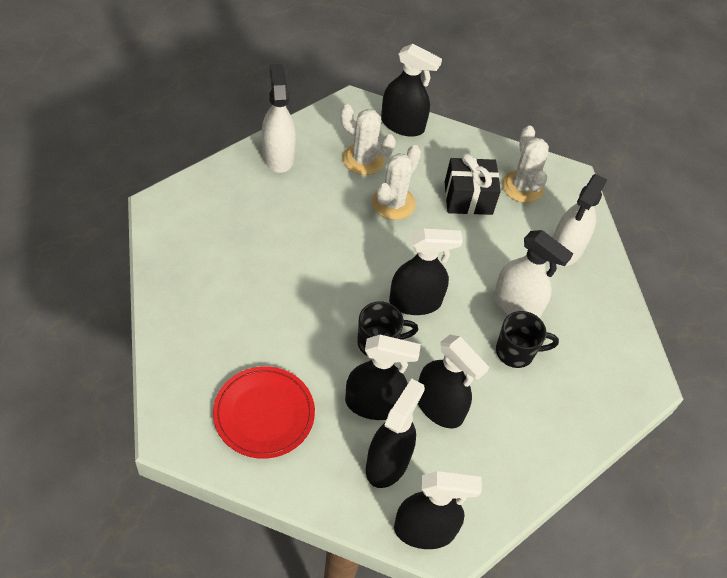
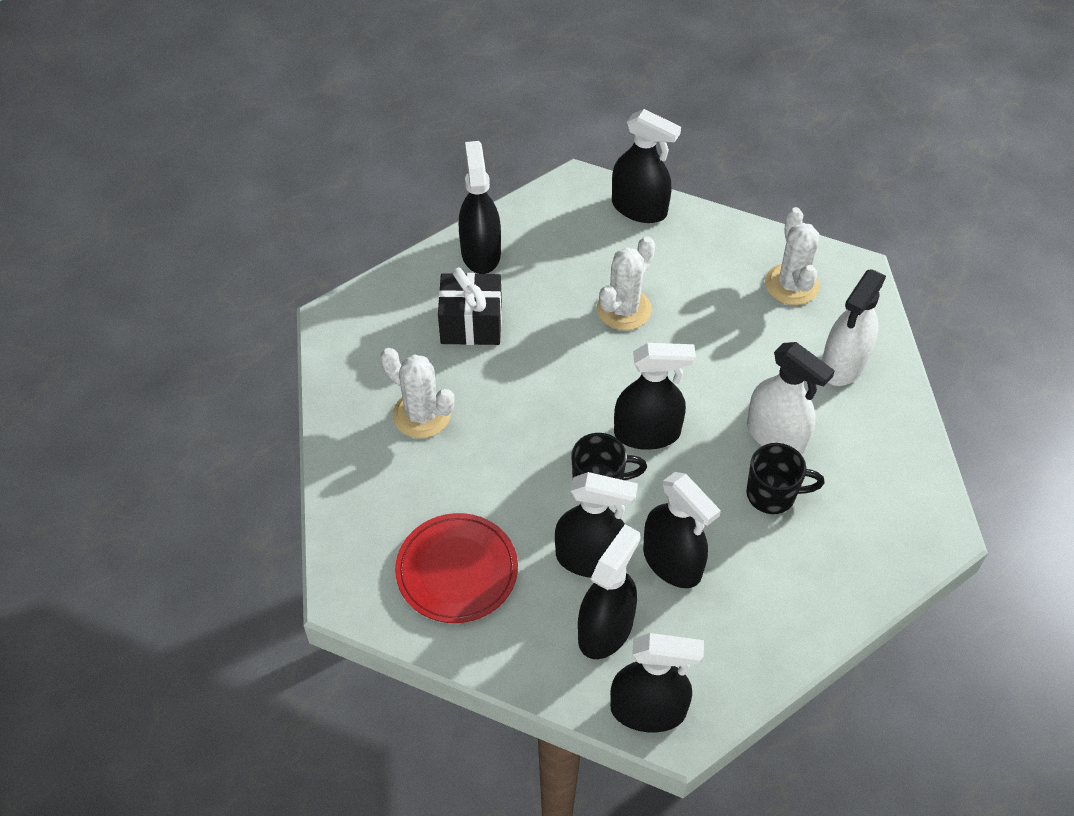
camera: 10 degrees right, 0 degrees up
(278, 156) = (480, 252): white spray bottle -> black spray bottle
(363, 159) = (588, 254): white cactus -> white cactus (421, 415)
(468, 198) = (720, 301): black gift -> black gift (471, 324)

